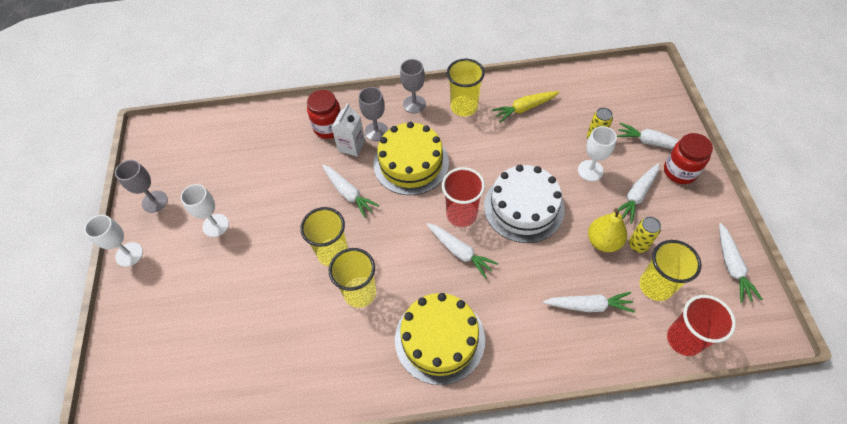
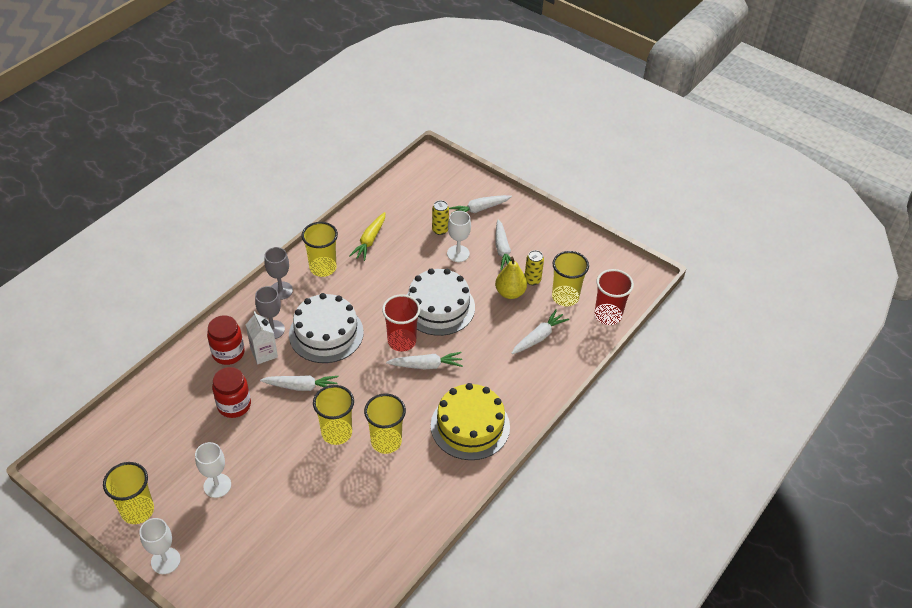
camera: 50 degrees left, 10 degrees down
(154, 201) = (137, 510): grey goblet -> yellow cup
(411, 163) = (326, 333): yellow cake -> white cake
(679, 171) = (514, 217): red jar -> red jar (234, 405)
(731, 266) = (595, 255): white carrot -> none

